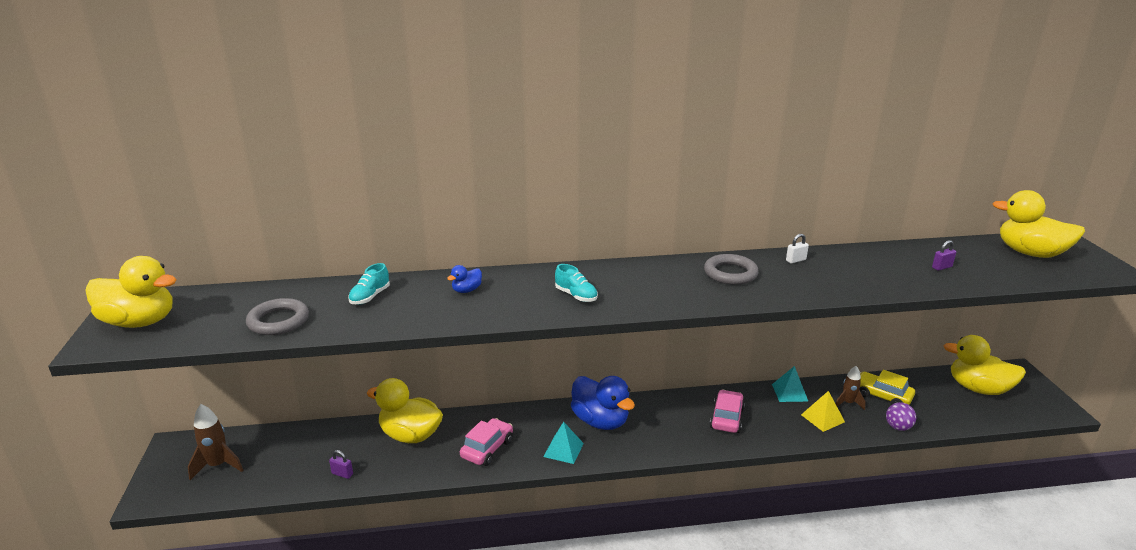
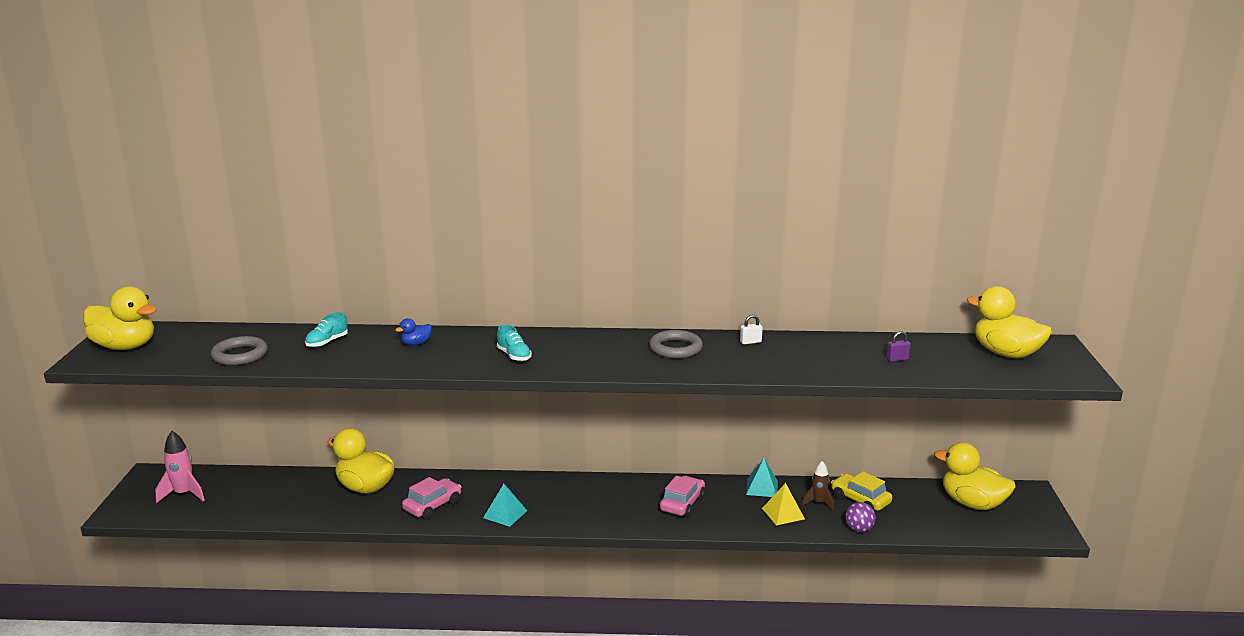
camera: 10 degrees right, 5 degrees down
(218, 465) = (184, 494): brown rocket -> pink rocket
(342, 474) = (291, 512): purple padlock -> none
(600, 421) = (553, 494): blue duck -> none

